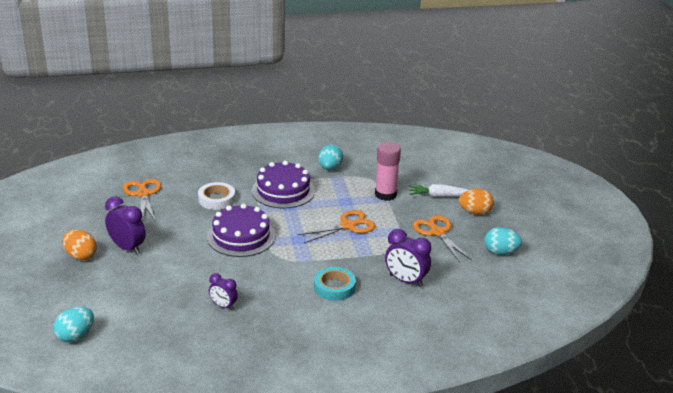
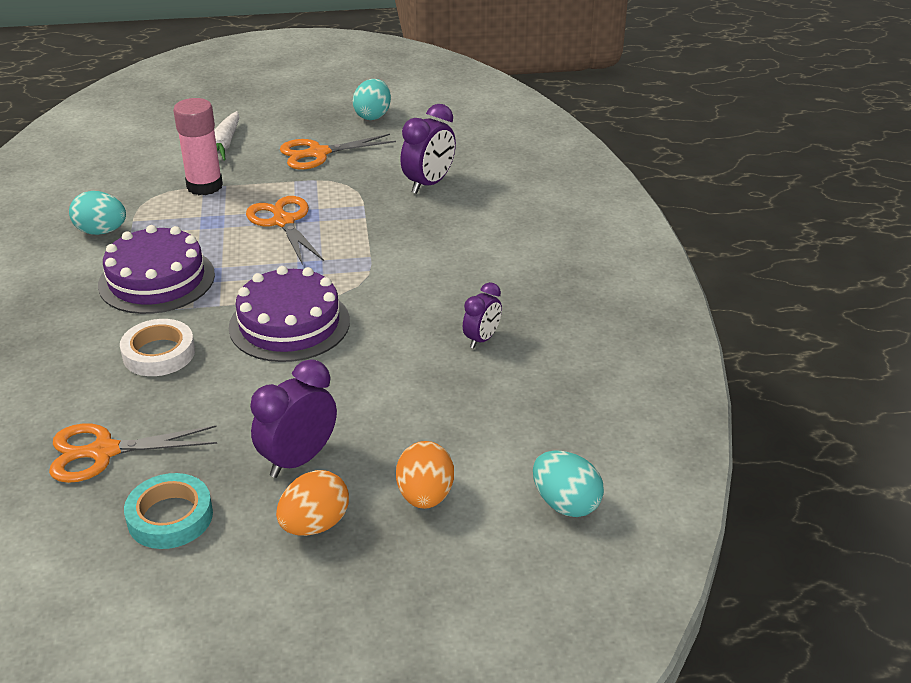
camera: 85 degrees left, 5 degrees up
(334, 287) = (439, 239): turquoise tape -> turquoise tape (170, 517)
(475, 212) = (275, 123): orange egg -> orange egg (425, 496)

